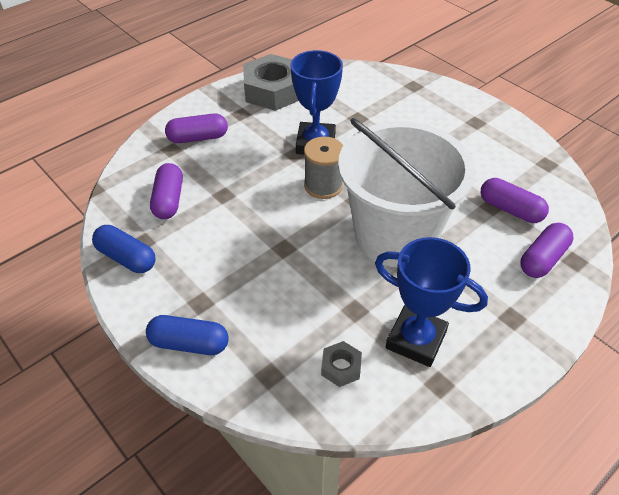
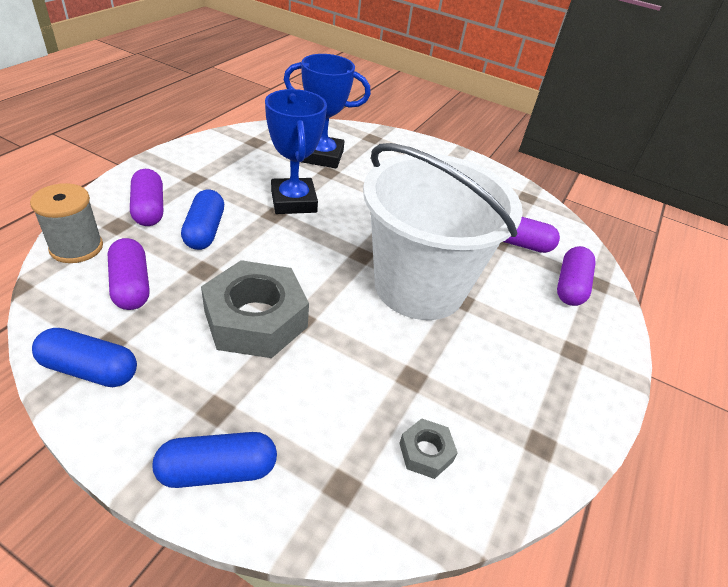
camera: 25 degrees left, 5 degrees down
(198, 138) = (149, 209): purple capsule -> purple capsule turned 75 degrees counterclockwise
(234, 162) = (204, 231): none -> blue capsule
(273, 90) = (225, 152): grey nut -> grey nut (256, 319)
(323, 186) = (319, 244): grey spool -> grey spool (76, 247)
(416, 340) = (493, 397): blue trophy -> blue trophy (322, 156)

